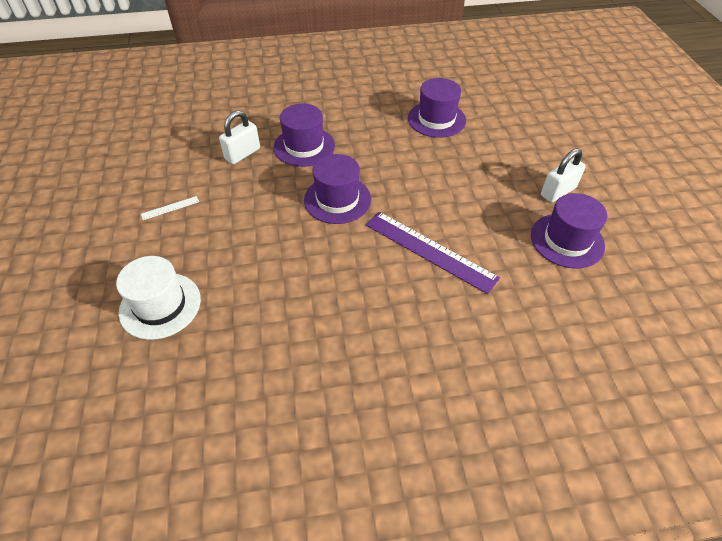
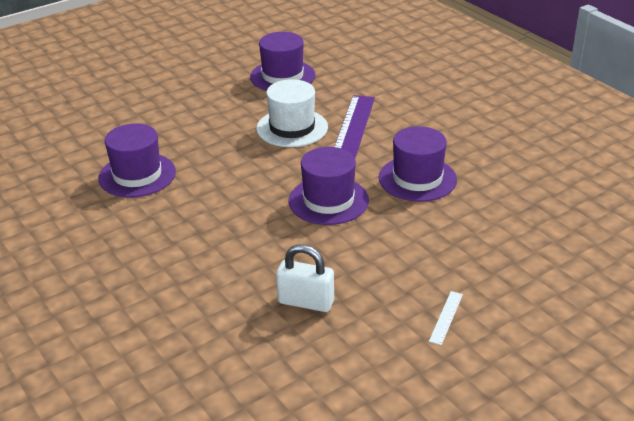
camera: 115 degrees left, 15 degrees down
(160, 305) = (562, 255): white hat -> white hat (292, 128)
(170, 208) = (446, 317): white ruler -> white ruler turned 75 degrees clockwise
(304, 146) = (255, 256): purple hat -> purple hat (417, 179)
(558, 192) = (220, 88): white padlock -> none

